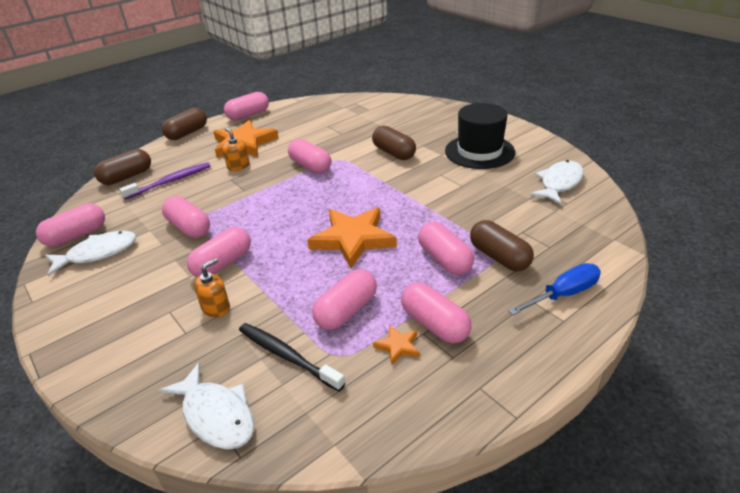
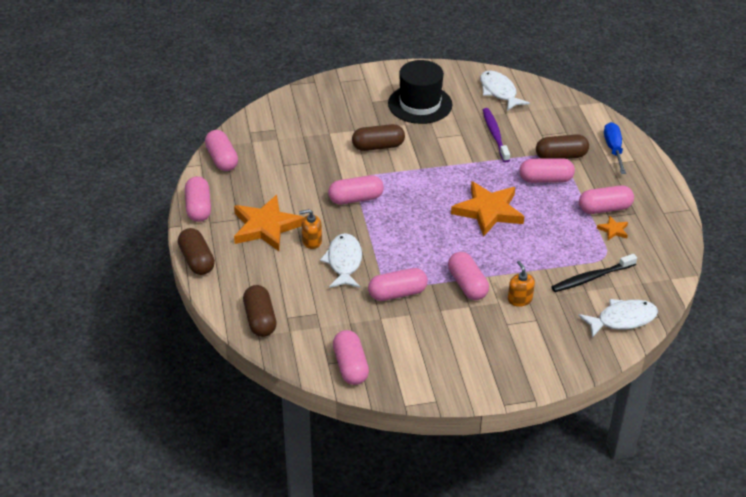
camera: 65 degrees left, 5 degrees up
(98, 253) = (393, 355): white fish -> white fish (344, 262)
(170, 181) = (300, 291): purple toothbrush -> purple toothbrush (495, 135)
(346, 311) = (566, 240): pink capsule -> pink capsule (222, 159)

